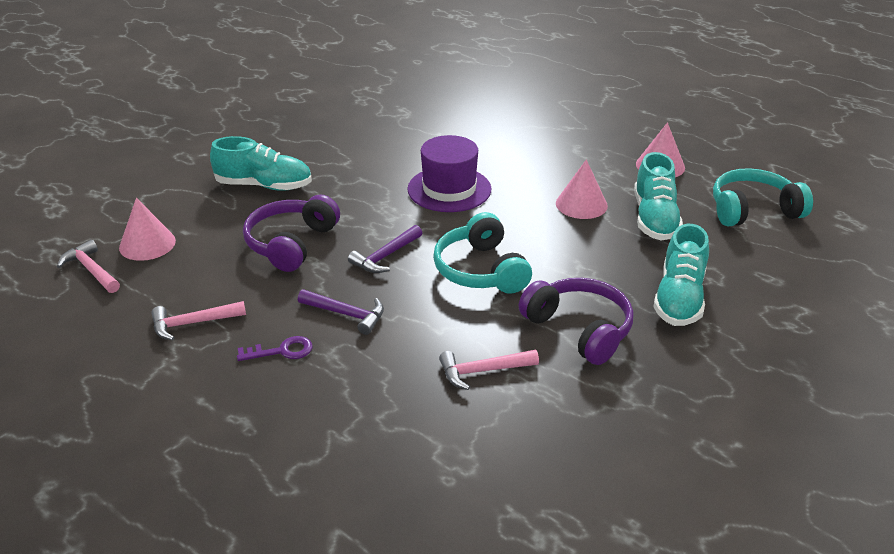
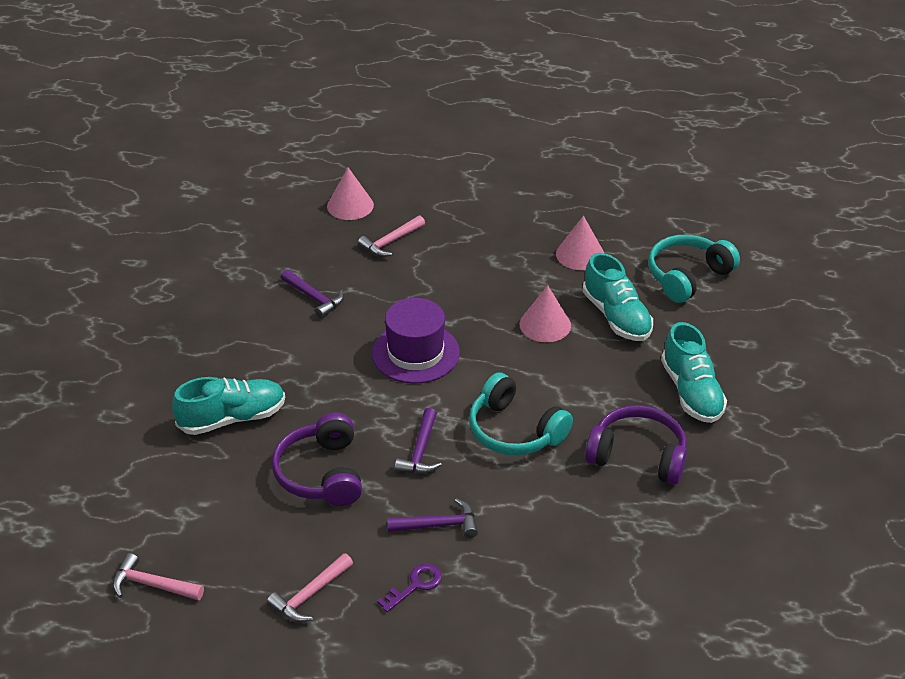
camera: 30 degrees left, 5 degrees up
(147, 244) = (179, 533): pink cone -> pink cone (350, 205)
(405, 131) = (314, 298): none -> purple hammer
(483, 371) = (594, 528): pink hammer -> pink hammer (391, 242)

